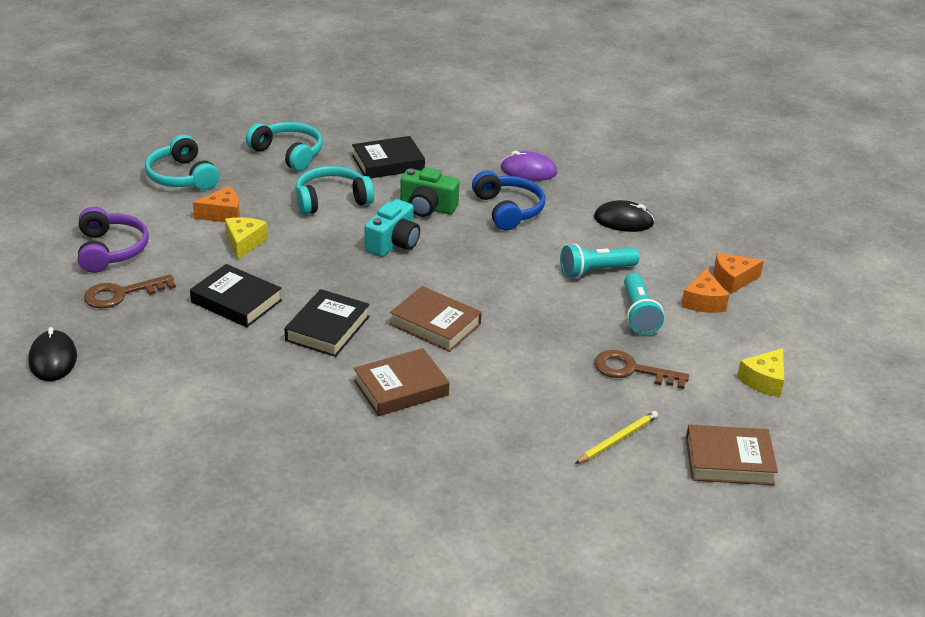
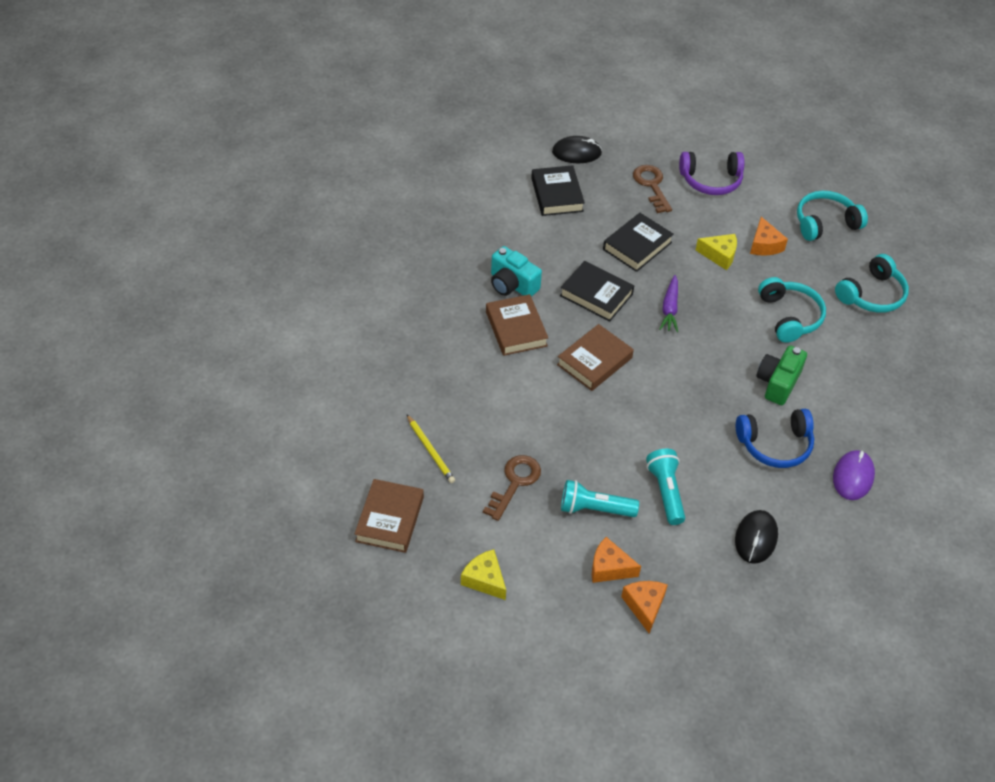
camera: 100 degrees right, 15 degrees up
(338, 275) = (670, 309): none -> purple carrot
(388, 163) = (860, 365): black book -> black book (557, 194)
(393, 243) = (717, 350): turquoise camera -> turquoise camera (512, 284)

